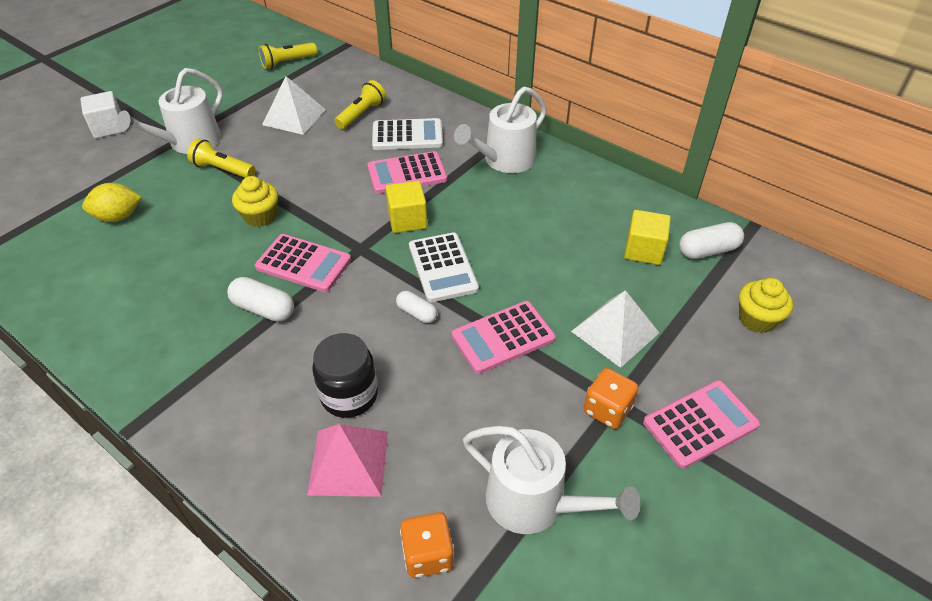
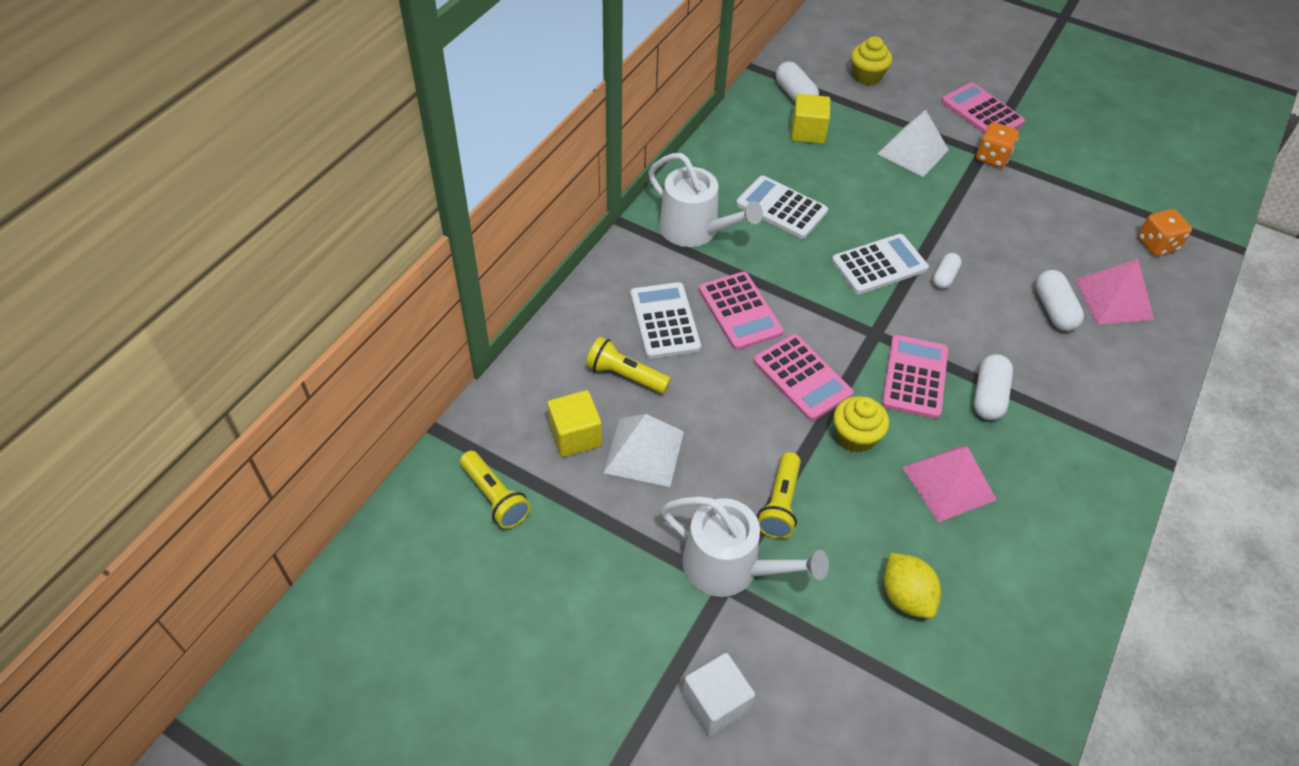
camera: 100 degrees left, 5 degrees up
(192, 261) = (949, 483): none -> pink pyramid
(349, 395) = (1054, 310): black jar -> white capsule
(407, 220) = (819, 300): yellow cube -> yellow cube (575, 435)
(503, 337) = (948, 217): pink calculator -> pink calculator (802, 377)
(528, 214) = (781, 208): none -> white calculator
(534, 502) = (1088, 193): white watering can -> none

